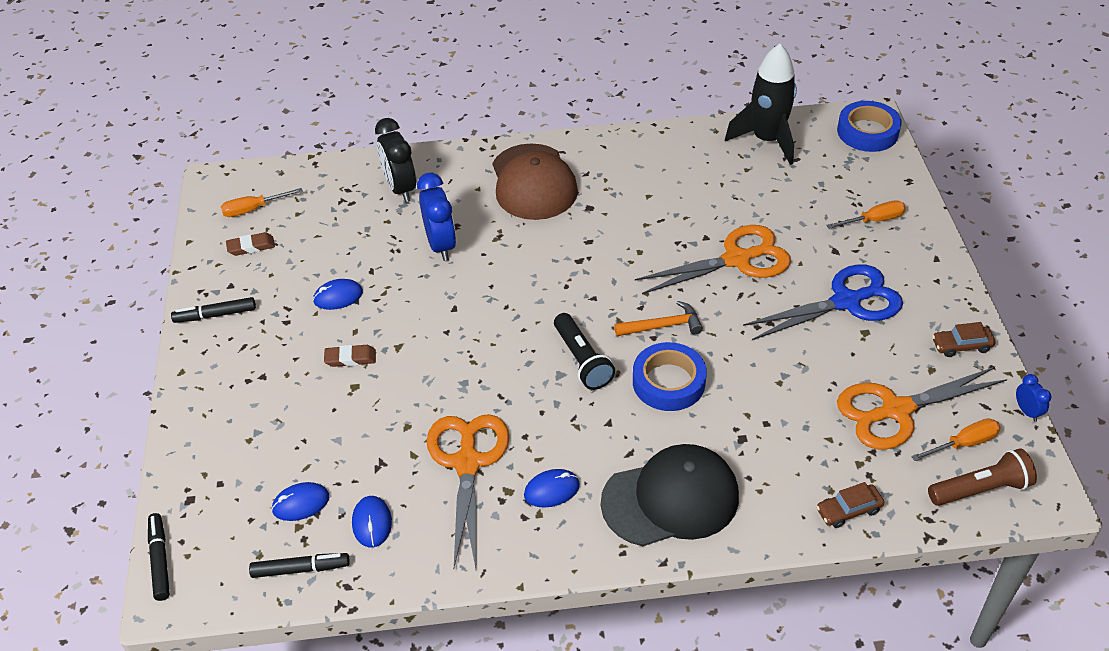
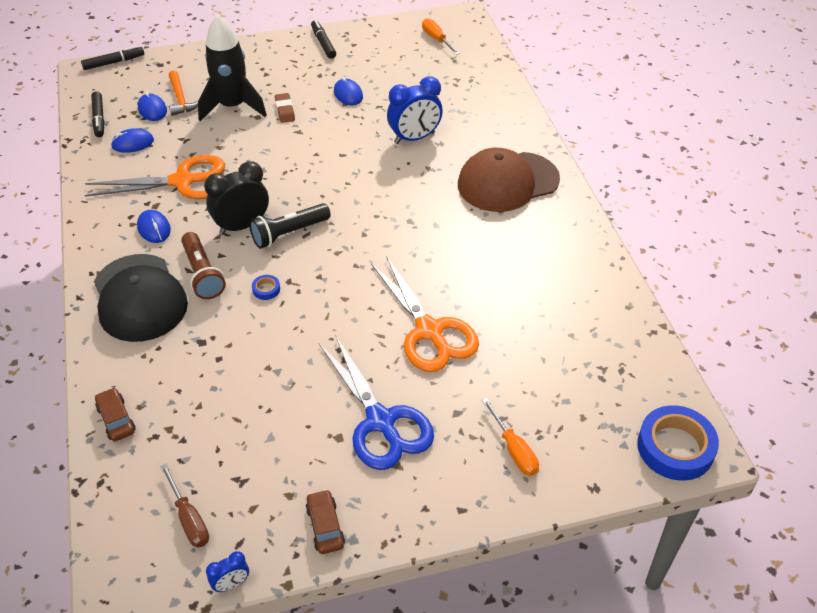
camera: 80 degrees right, 0 degrees up
(251, 247) = (395, 46): brown eraser -> none
(400, 188) = (479, 107): black clock -> black clock (242, 226)
(662, 326) = (333, 281): orange hammer -> orange hammer (180, 99)
(668, 382) = (266, 289): blue tape -> blue tape, size x0.42
(767, 140) = (626, 351): black rocket -> black rocket (232, 107)
(896, 410) = (233, 461): orange scissors -> none
(963, 443) = (189, 518): orange screwdriver -> brown screwdriver
(980, 489) = (131, 529): brown flashlight -> brown flashlight (202, 274)

